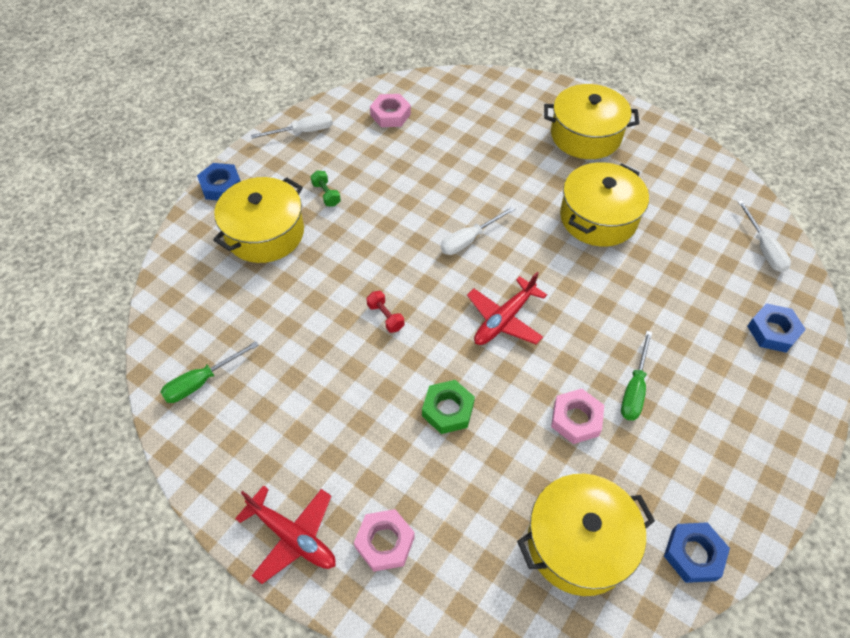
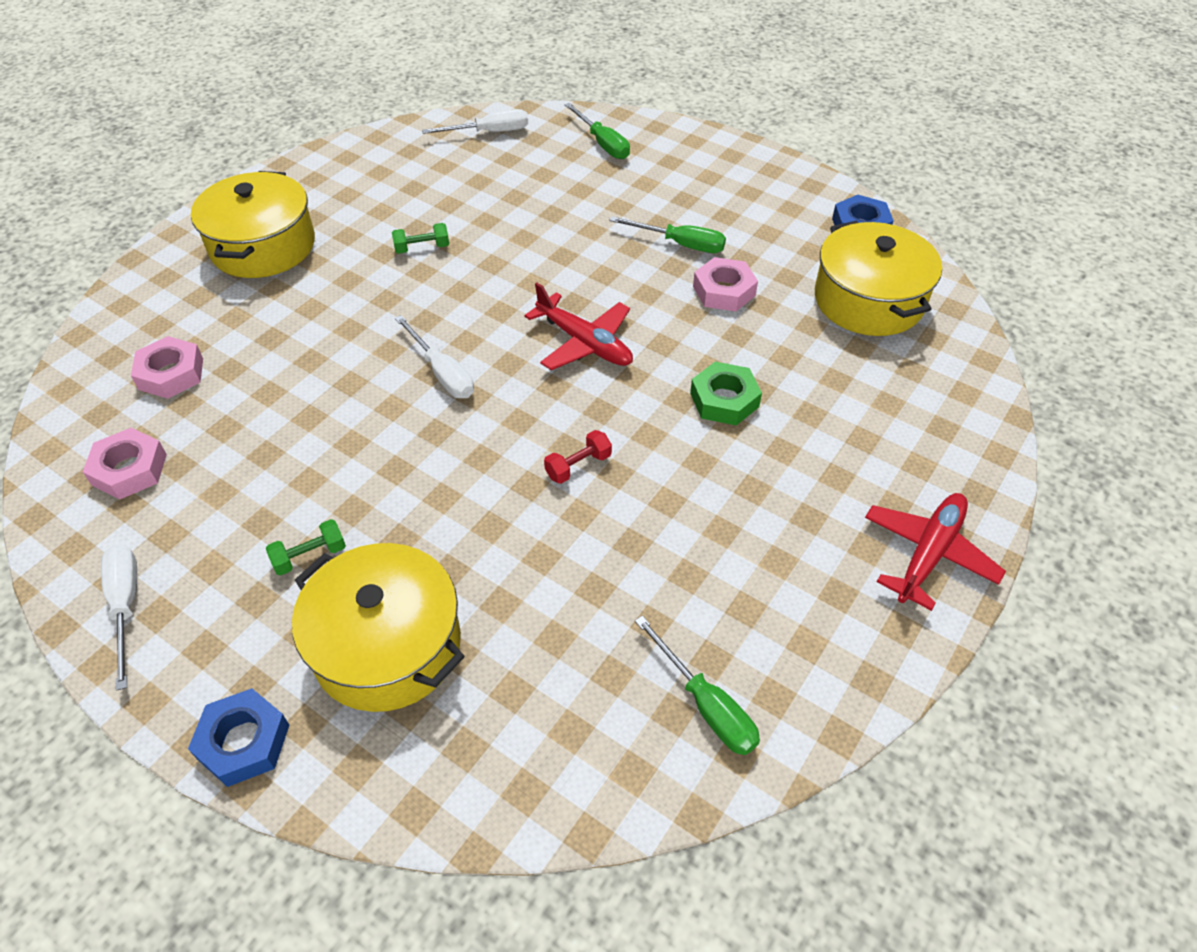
camera: 90 degrees left, 5 degrees down
(385, 542) = (910, 459): pink nut -> pink nut (171, 374)
(598, 218) = (422, 248): yellow pot -> green dumbbell
(773, 331) = (602, 143): blue nut -> green screwdriver

